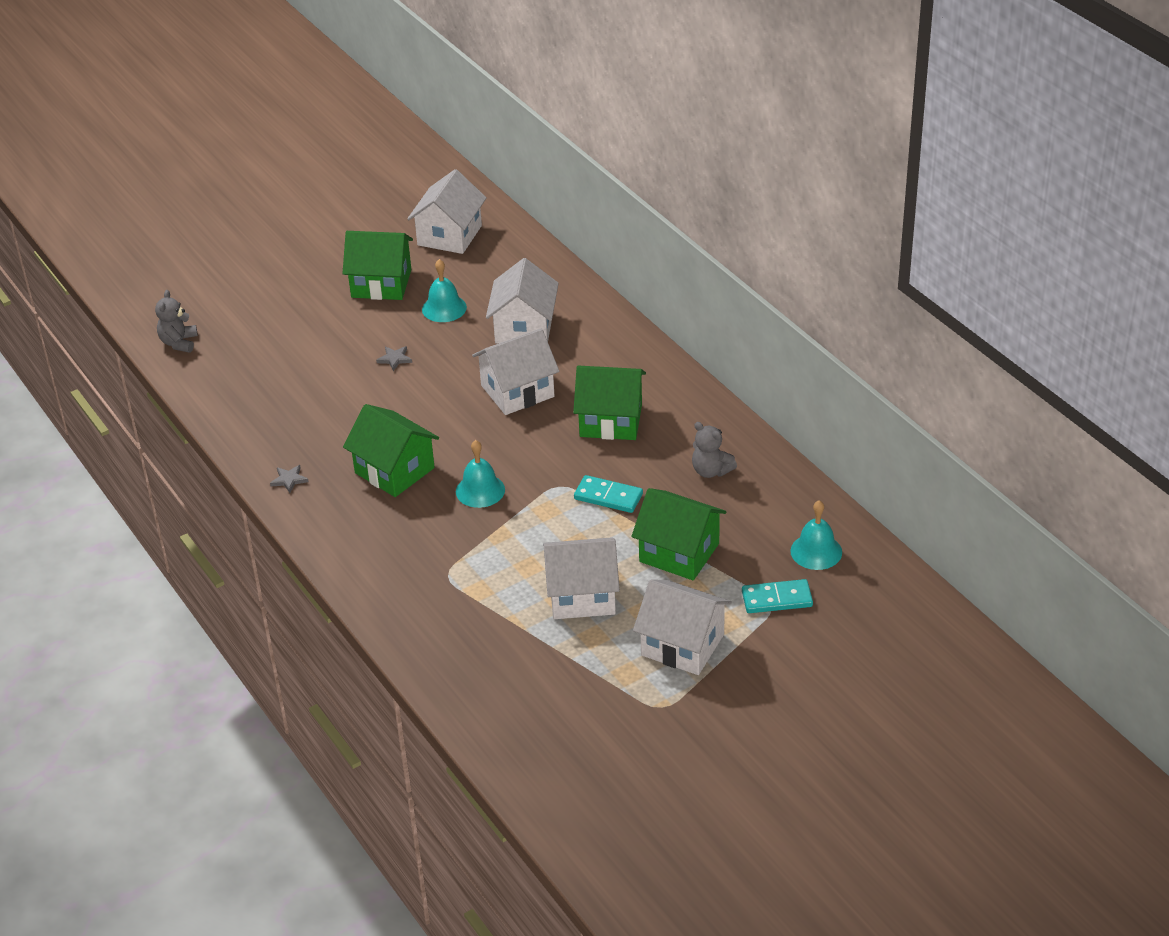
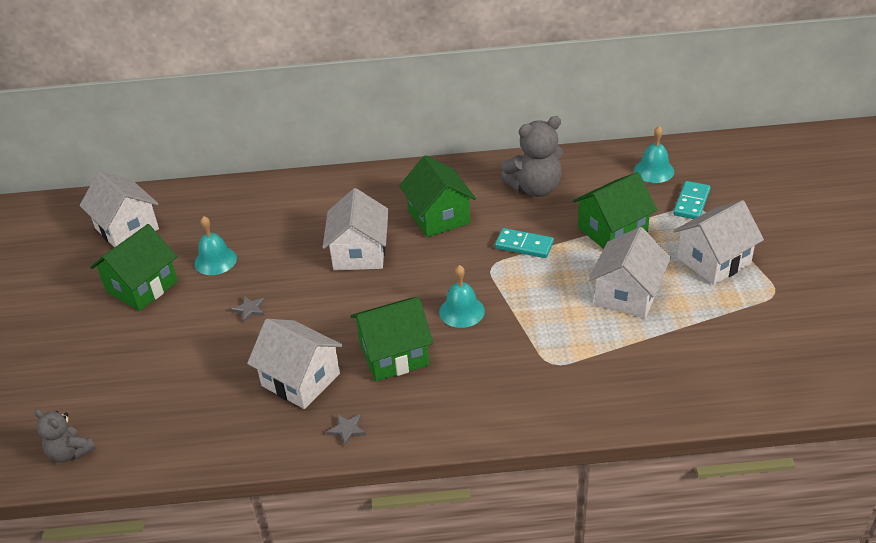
camera: 60 degrees left, 0 degrees up
(524, 328) = (287, 225): white house -> white house (301, 380)
(608, 496) = (524, 245): turquoise domino -> turquoise domino turned 60 degrees clockwise
(611, 420) = (438, 217): green house -> green house turned 60 degrees counterclockwise
(711, 471) = (535, 188): grey teddy bear -> grey teddy bear, size x1.69

